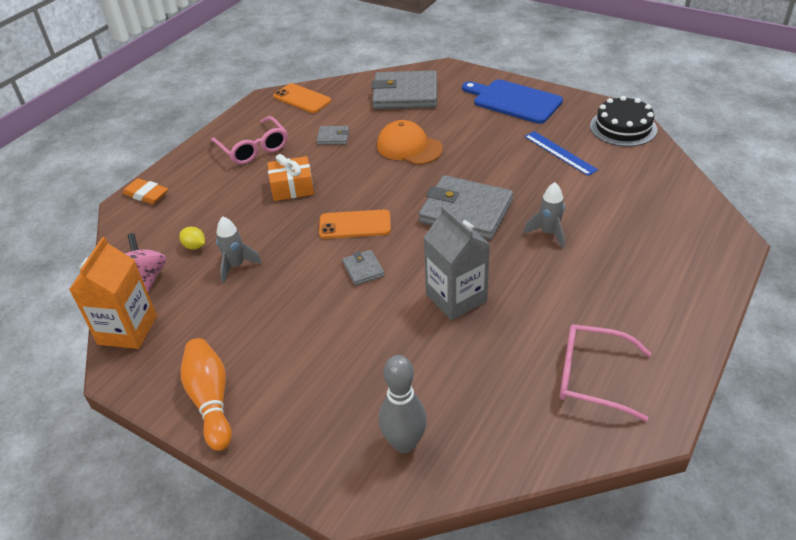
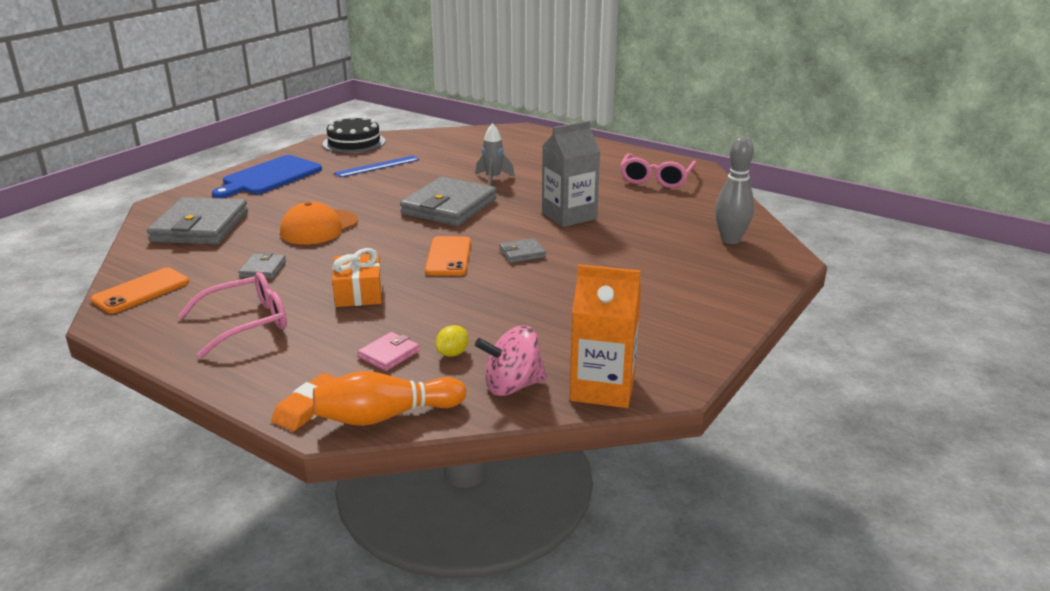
camera: 90 degrees left, 15 degrees down
(200, 216) = (389, 354): none -> pink wallet
(211, 400) = (702, 325): orange bowling pin -> orange bowling pin (386, 416)
(236, 266) = (499, 322): grey rocket -> none

